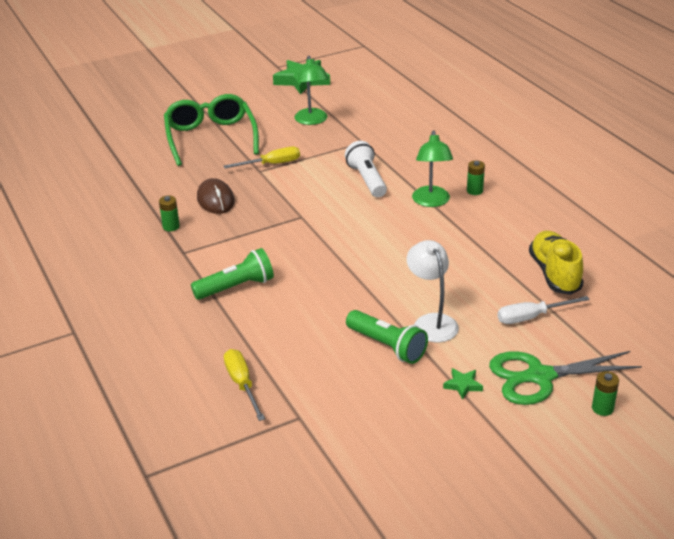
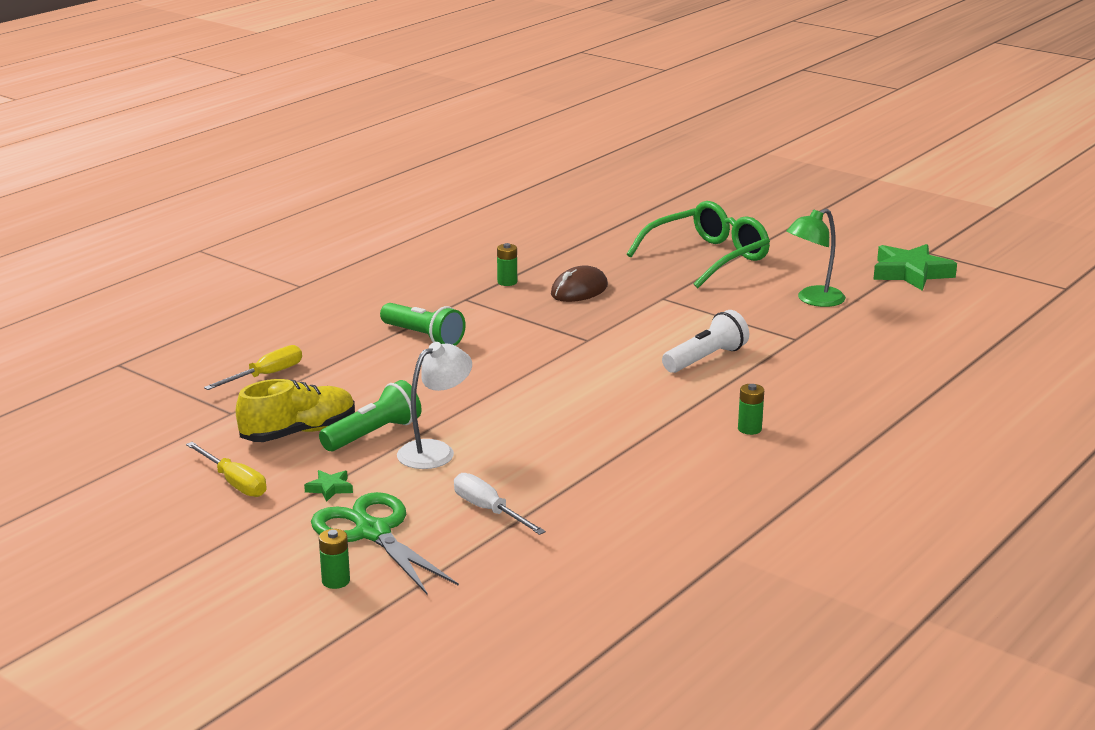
camera: 65 degrees right, 10 degrees down
(272, 164) = (684, 301): yellow screwdriver -> yellow screwdriver (234, 483)
(387, 346) = (373, 434): green flashlight -> green flashlight turned 150 degrees counterclockwise
(431, 202) = (694, 406): green lamp -> none
(554, 273) = (597, 512): yellow shoe -> yellow shoe (299, 432)

